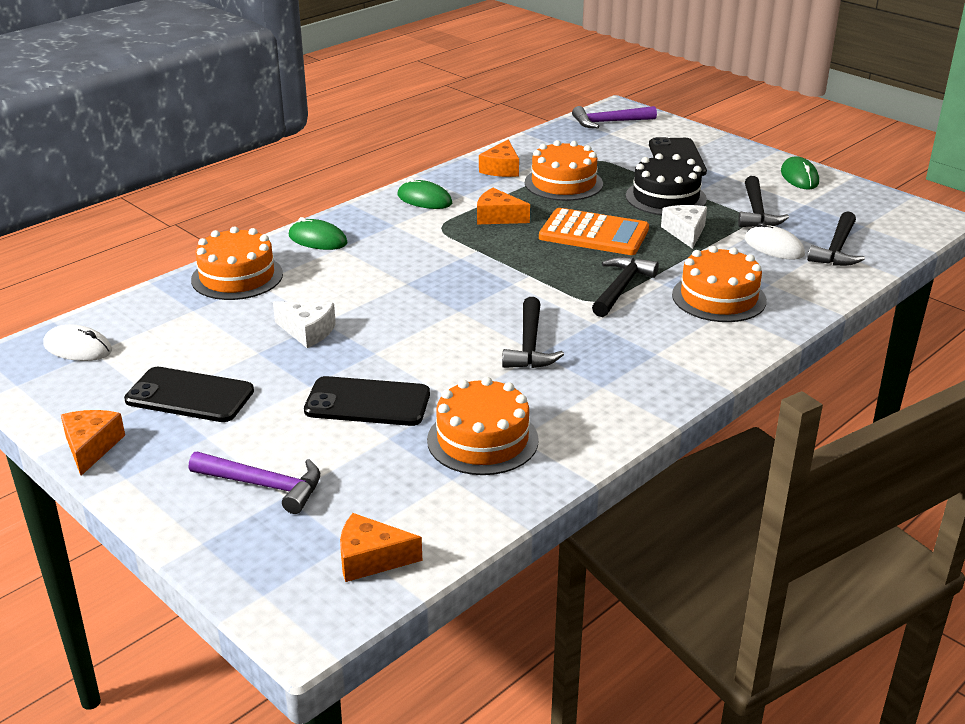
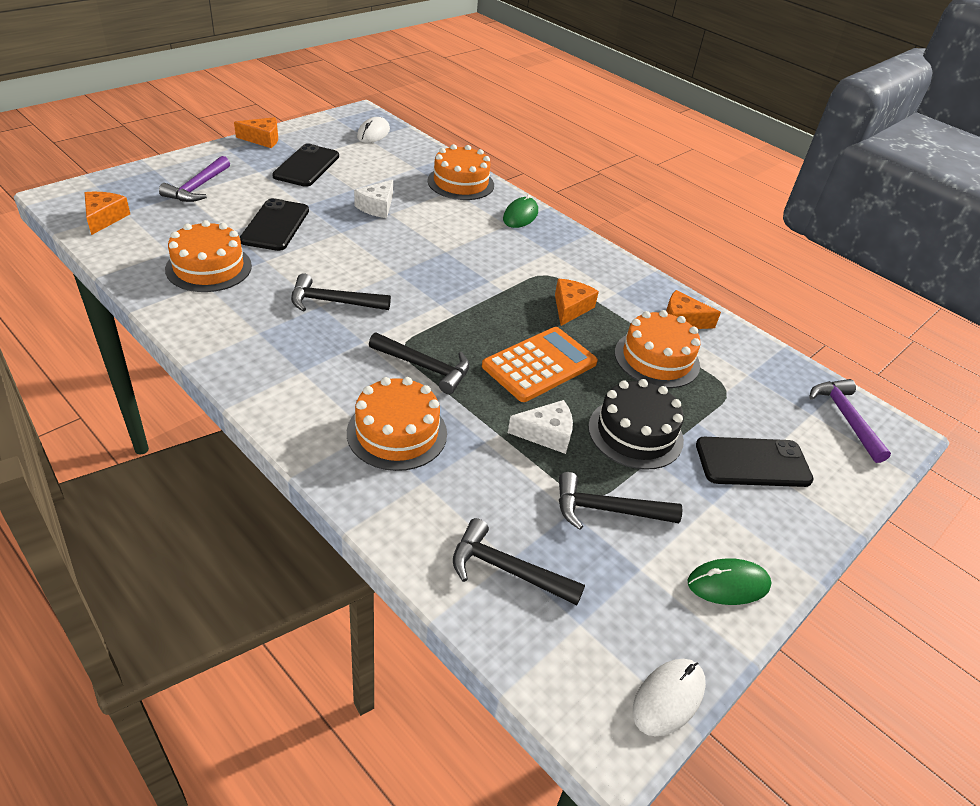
camera: 85 degrees right, 10 degrees up
(424, 199) = (602, 270): green mouse -> none
(594, 233) = (539, 365): orange calculator -> orange calculator turned 150 degrees counterclockwise
(774, 247) = (512, 505): white mouse -> white mouse (668, 698)

